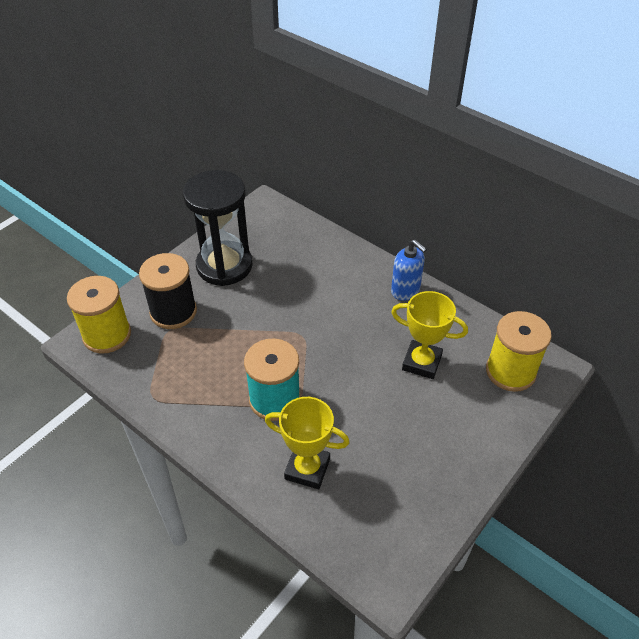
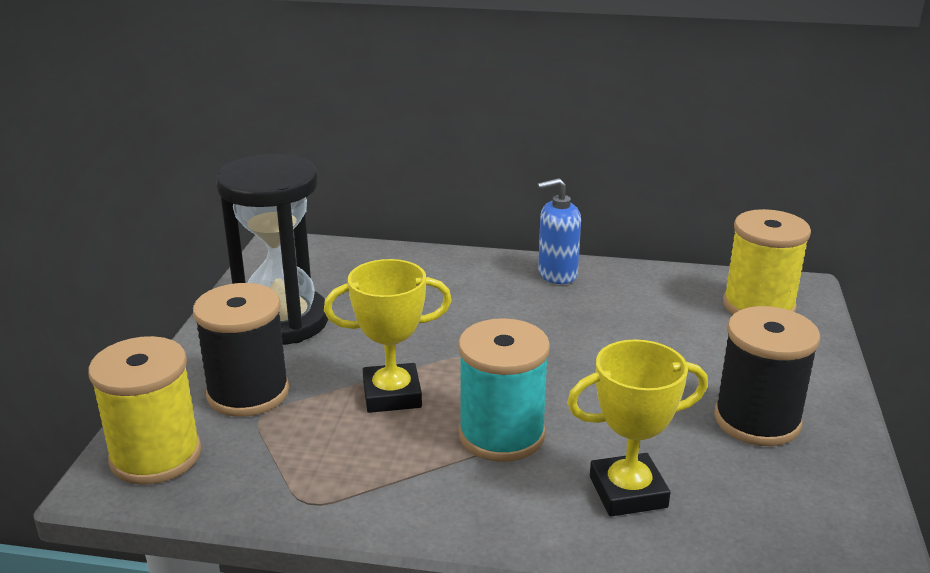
camera: 30 degrees left, 20 degrees down
(405, 291) = (557, 274): blue soap dispenser -> blue soap dispenser turned 150 degrees clockwise
(421, 363) = (651, 332): yellow trophy -> yellow trophy (392, 395)
(422, 457) = (757, 420): none -> black spool

